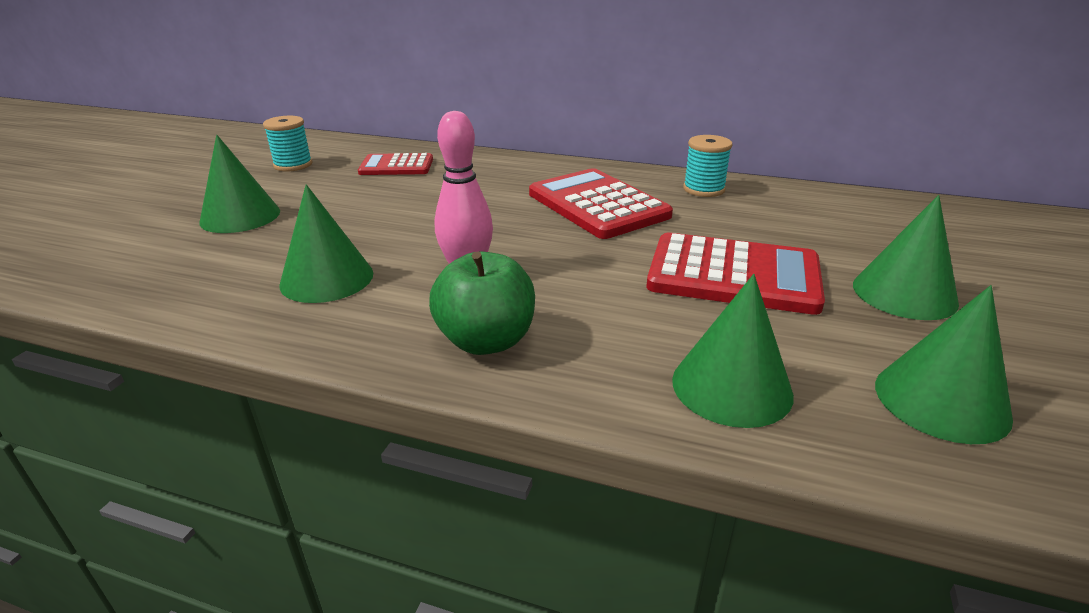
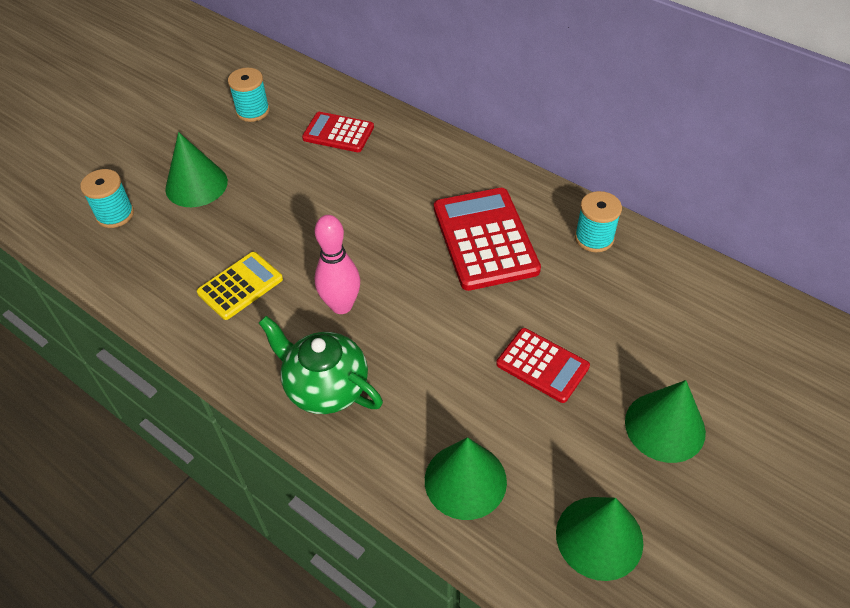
camera: 20 degrees right, 20 degrees up
(132, 251) = (115, 214): none -> turquoise spool
(327, 278) = (240, 286): green cone -> yellow calculator
(486, 341) = (325, 387): green apple -> green teapot
(733, 275) = (542, 365): red calculator -> red calculator, size x0.60

